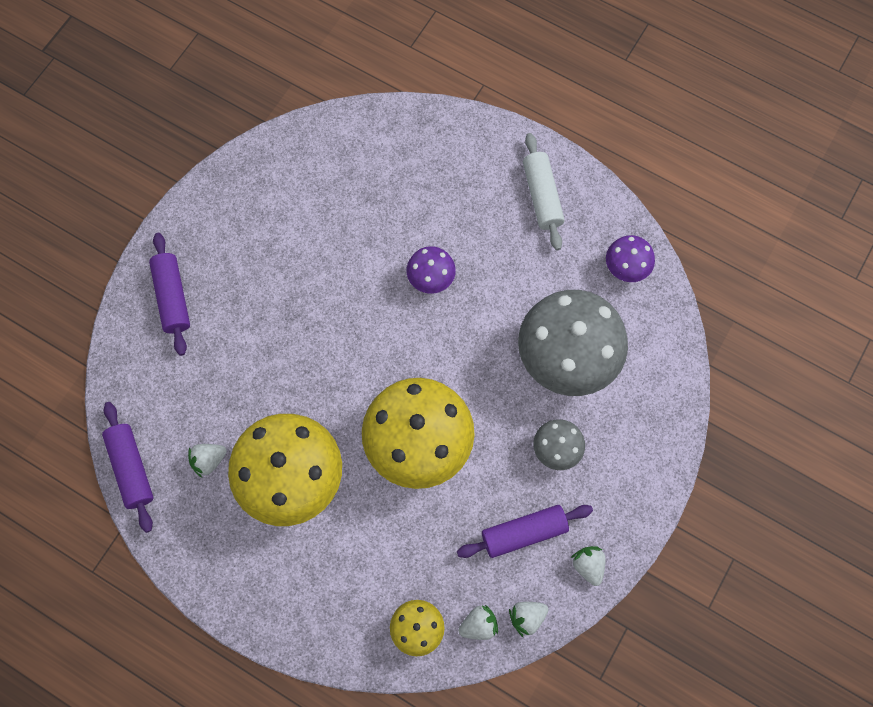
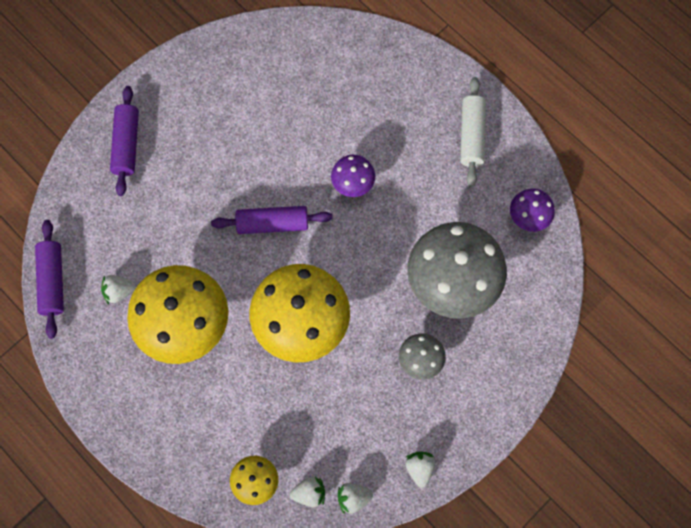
camera: 15 degrees right, 0 degrees up
(523, 532) = (371, 425): purple rolling pin -> purple rolling pin (272, 223)

